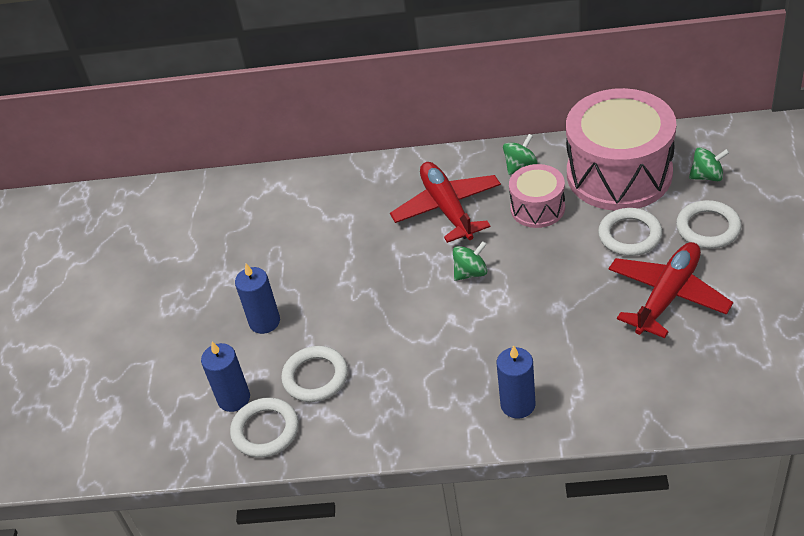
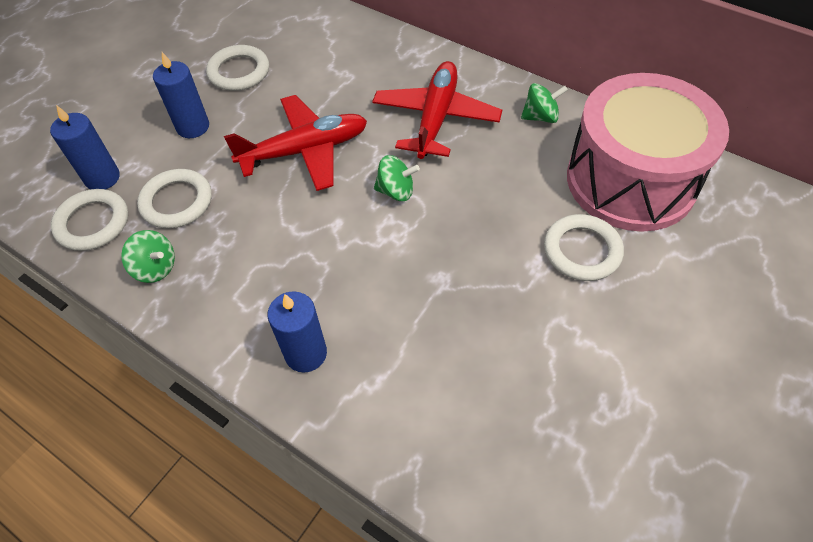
camera: 30 degrees right, 10 degrees up
(537, 208) = (517, 167): pink drum -> none
(667, 296) = (560, 342): red plane -> red plane (305, 151)
(707, 176) = (724, 238): green spinning top -> green spinning top (155, 268)
(708, 228) = (674, 296): white ring -> white ring (239, 72)

